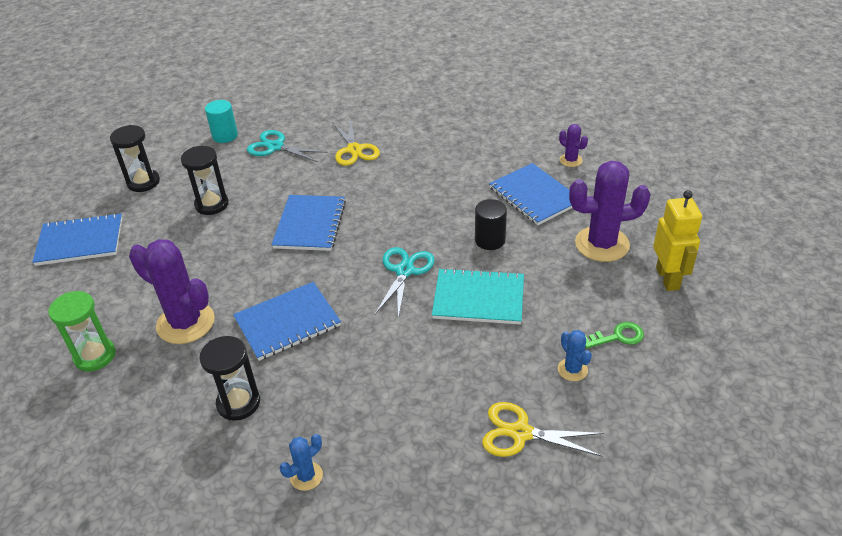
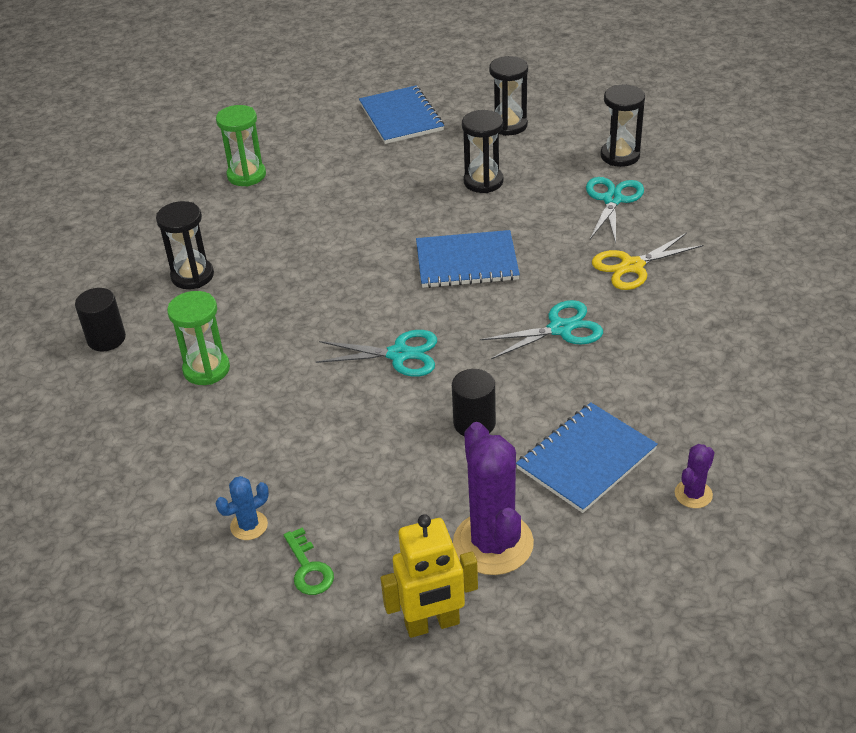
camera: 80 degrees right, 0 degrees up
(185, 323) = (294, 215): purple cactus -> none
(225, 136) = (620, 156): turquoise cylinder -> black hourglass
(287, 322) = (302, 282): blue notebook -> none
(306, 476) = (106, 339): blue cactus -> black cylinder
(380, 394) = (206, 369): none -> green hourglass
(406, 189) = (561, 329): none -> turquoise scissors
(478, 298) = (361, 426): turquoise notebook -> none
(520, 433) = (154, 487): yellow scissors -> none

